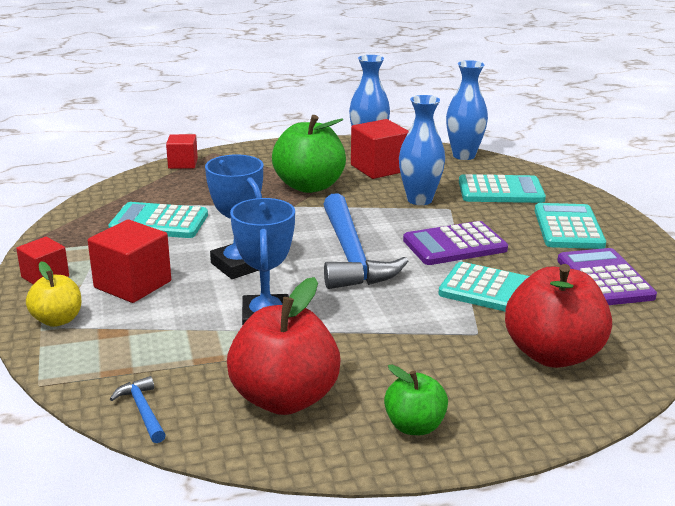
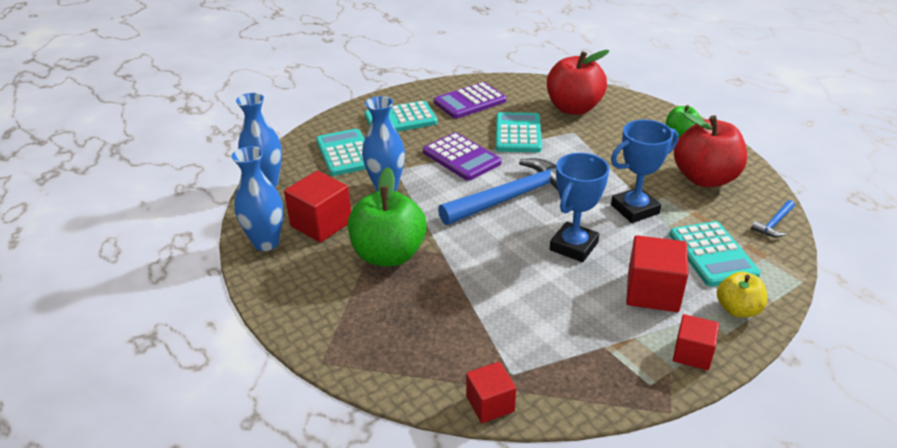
camera: 110 degrees left, 10 degrees up
(159, 222) = (534, 326): turquoise calculator -> turquoise calculator (712, 254)
(183, 163) = (371, 374): red cube -> red cube (490, 404)

